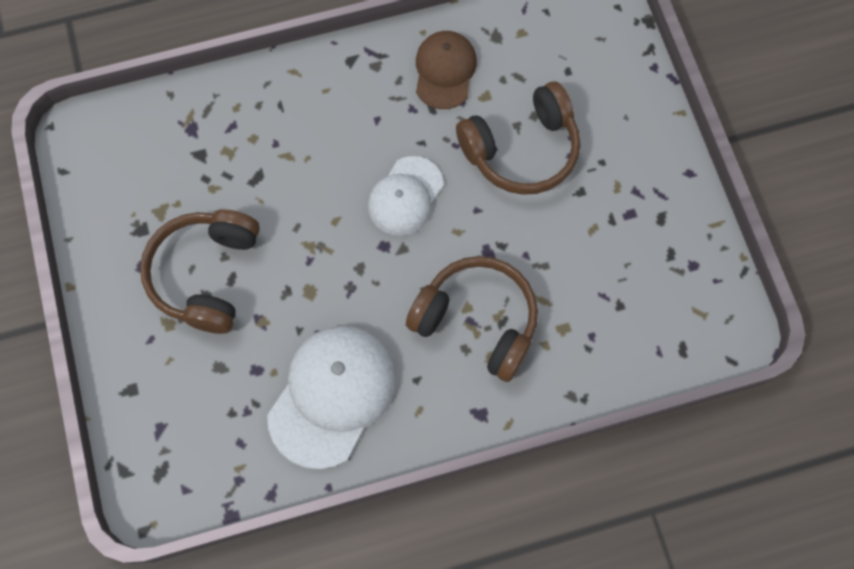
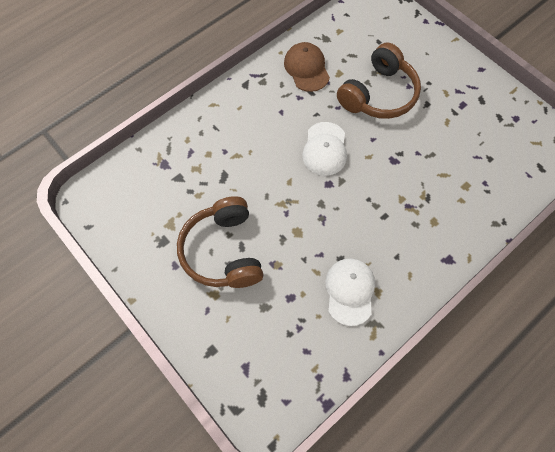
camera: 25 degrees left, 5 degrees down
(332, 395) = (350, 291): white cap -> white cap, size x0.63
(477, 321) = (412, 204): brown headphones -> none

